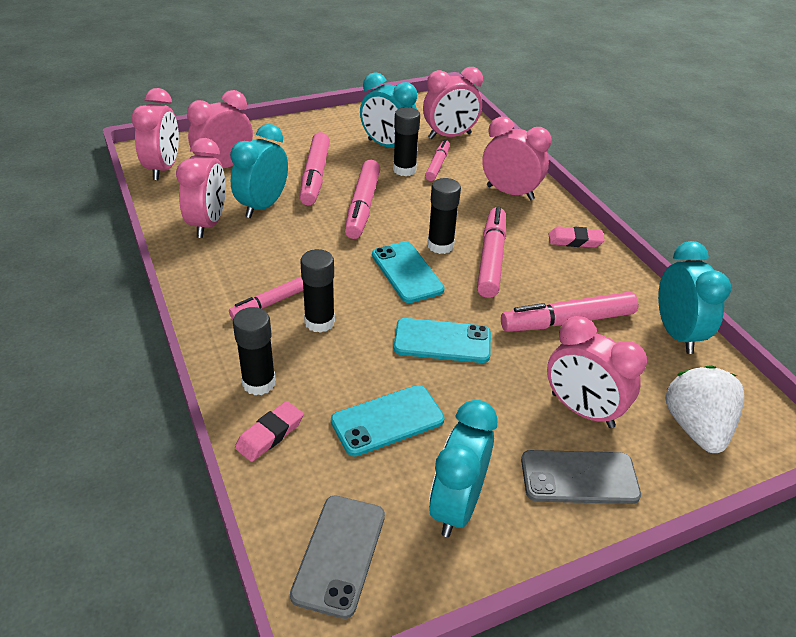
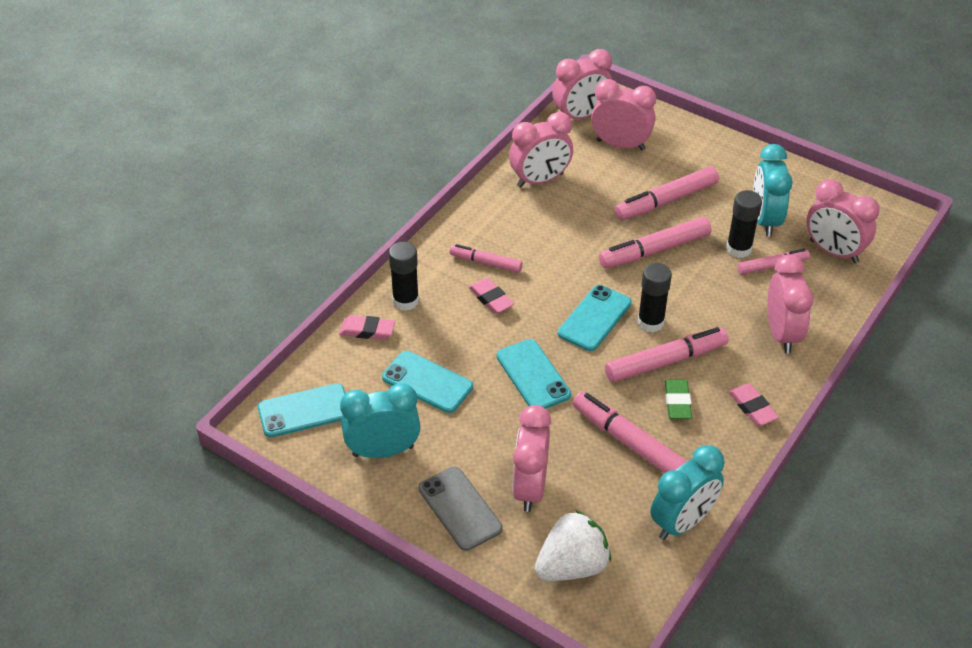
camera: 60 degrees right, 5 degrees up
(263, 206) = (592, 195): turquoise clock -> none
(319, 322) = (491, 299): black glue stick -> pink eraser
(339, 554) = (304, 411): grey phone -> turquoise phone
(541, 274) = (677, 402): none -> green eraser

